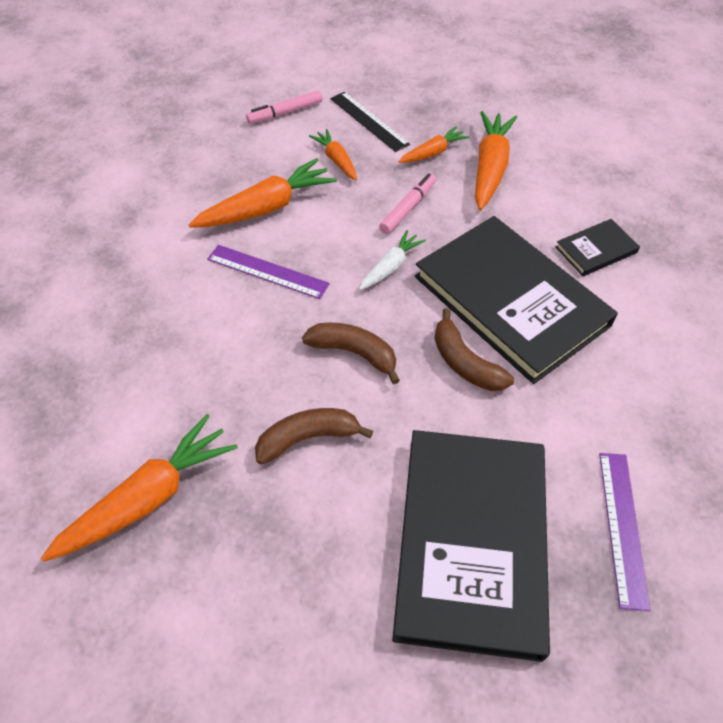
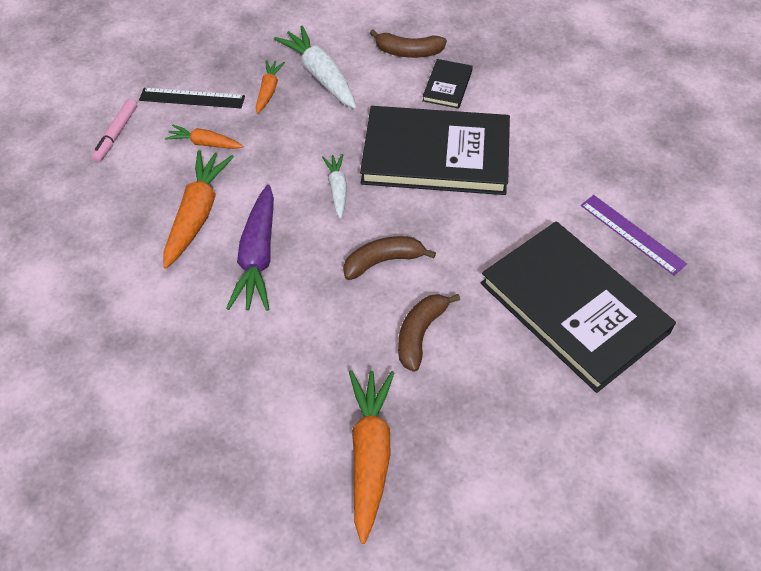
camera: 45 degrees left, 0 degrees up
(267, 272) = (258, 257): purple ruler -> purple carrot
(408, 208) = (299, 142): pink marker -> none
(464, 363) = (454, 213): brown banana -> brown banana (408, 52)
(490, 168) = (320, 76): orange carrot -> white carrot

